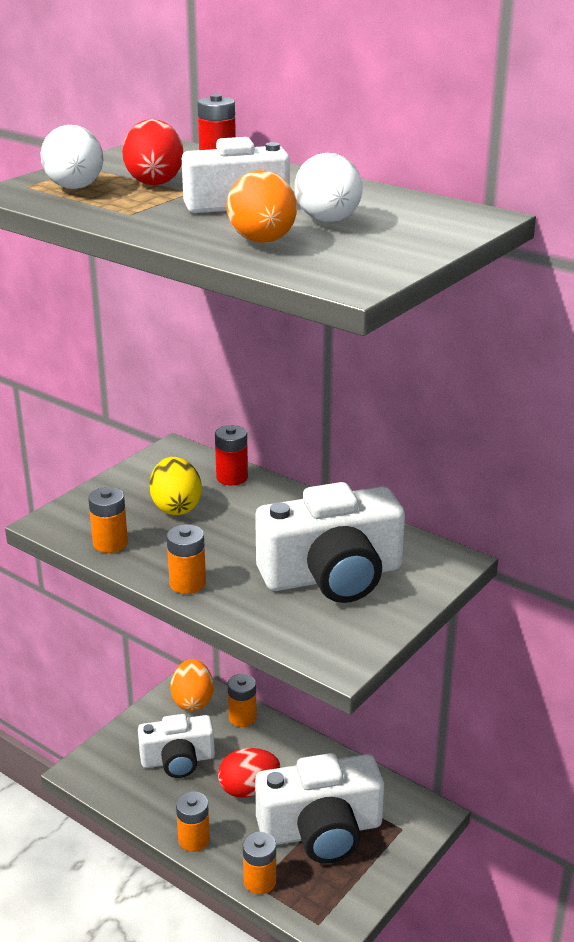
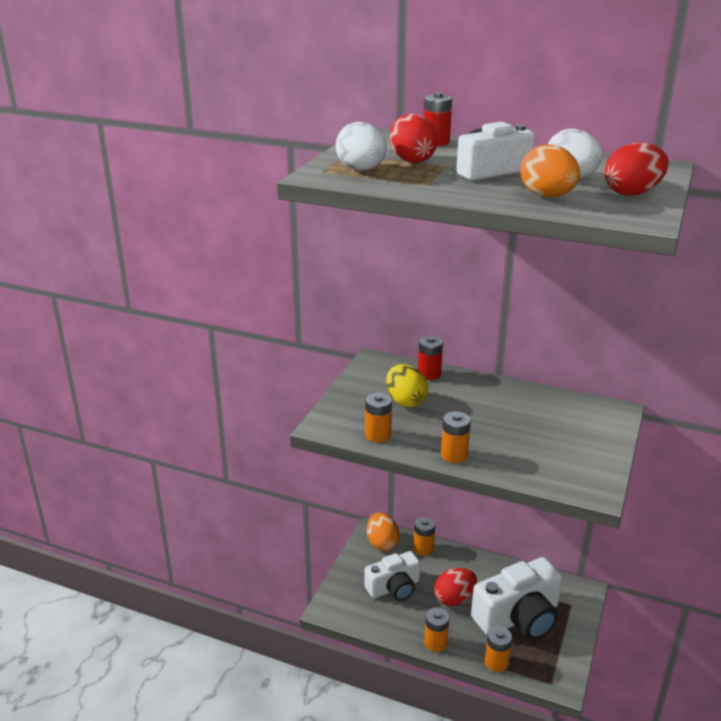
camera: 15 degrees left, 0 degrees up
(332, 575) = (548, 433): white camera -> none
(382, 248) = (632, 193): none -> red egg

